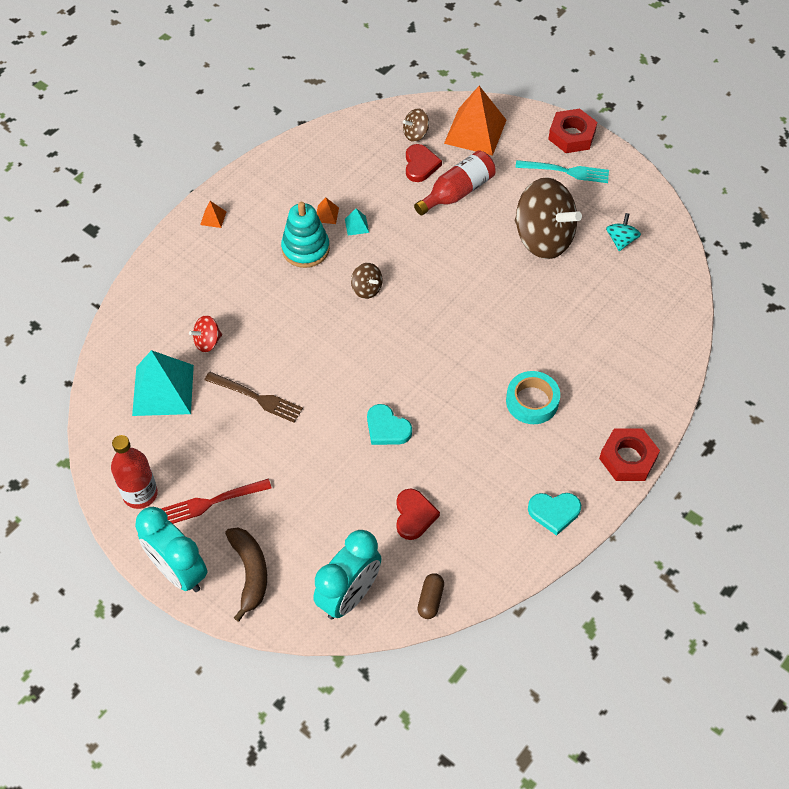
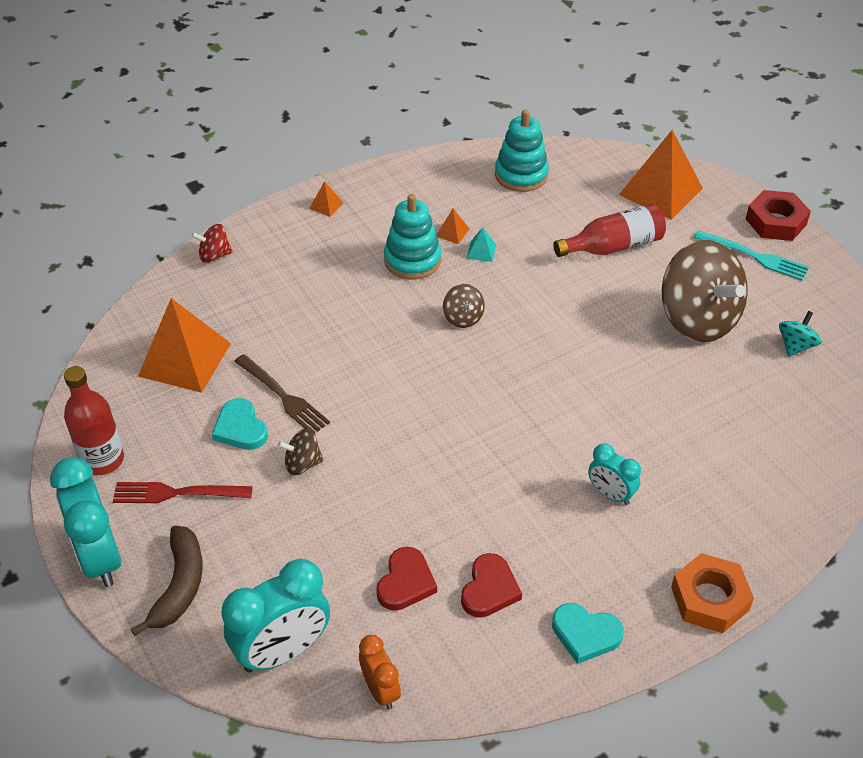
camera: 20 degrees right, 10 degrees down
(163, 390) = (185, 359): turquoise pyramid -> orange pyramid
(207, 342) = (258, 324): red spinning top -> red spinning top (214, 255)
(360, 146) = (521, 175): none -> turquoise stacking toy
(387, 428) = (418, 473): turquoise heart -> turquoise heart (240, 428)
(415, 134) = (590, 178): brown spinning top -> brown spinning top (302, 464)
(420, 165) = (582, 209): red heart -> red heart (489, 589)
(430, 600) = (380, 690): brown capsule -> orange clock
(532, 401) = (610, 494): turquoise tape -> turquoise clock
(628, 458) = (709, 598): red nut -> orange nut

